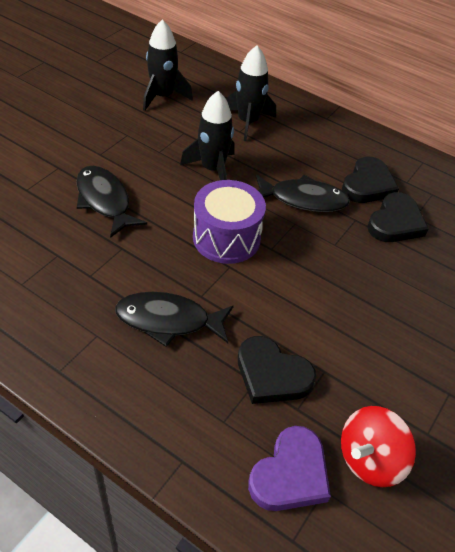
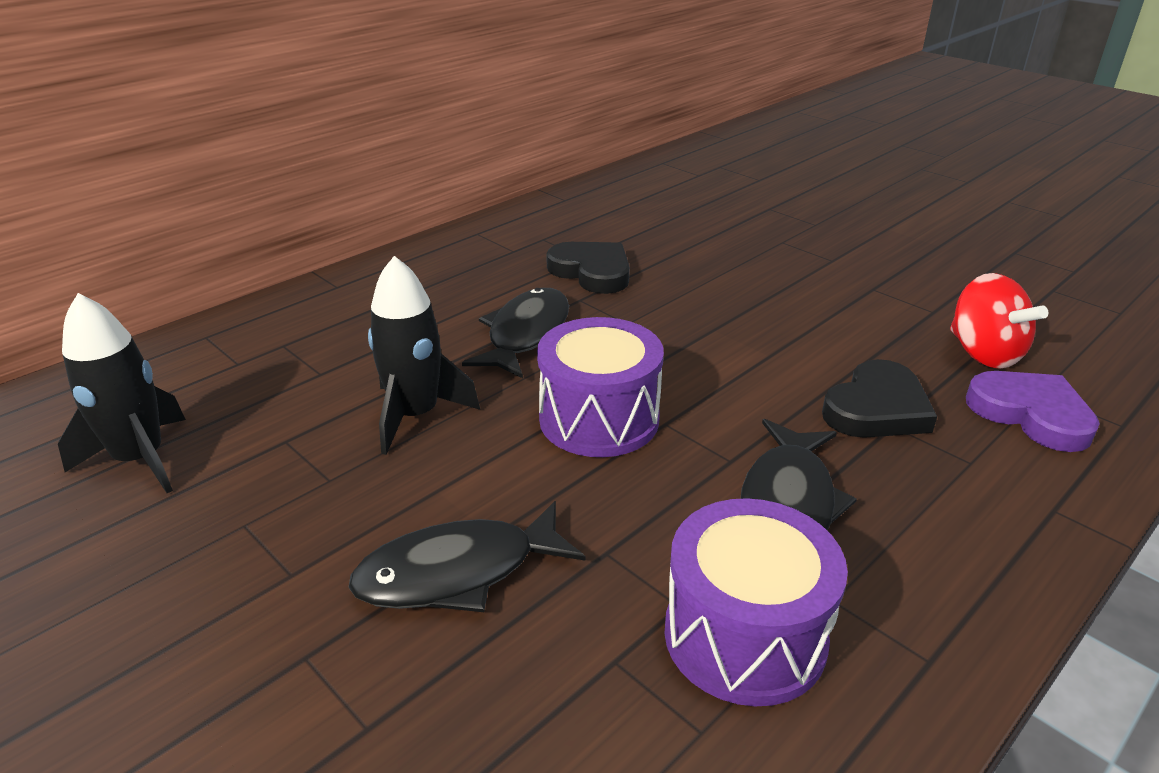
camera: 75 degrees left, 15 degrees down
(72, 299) = (745, 636): none -> purple drum
(248, 122) = (300, 361): black rocket -> none
(368, 185) = (509, 278): black heart -> none

